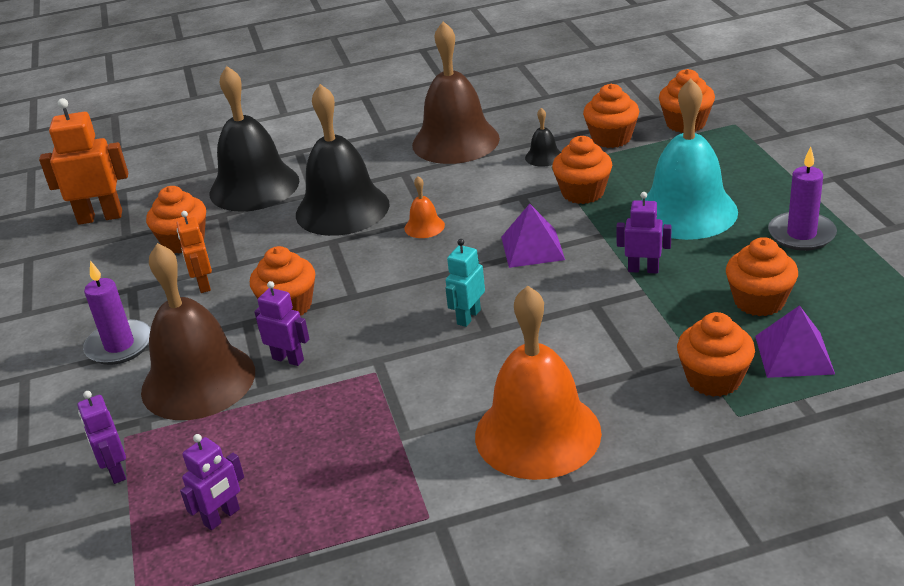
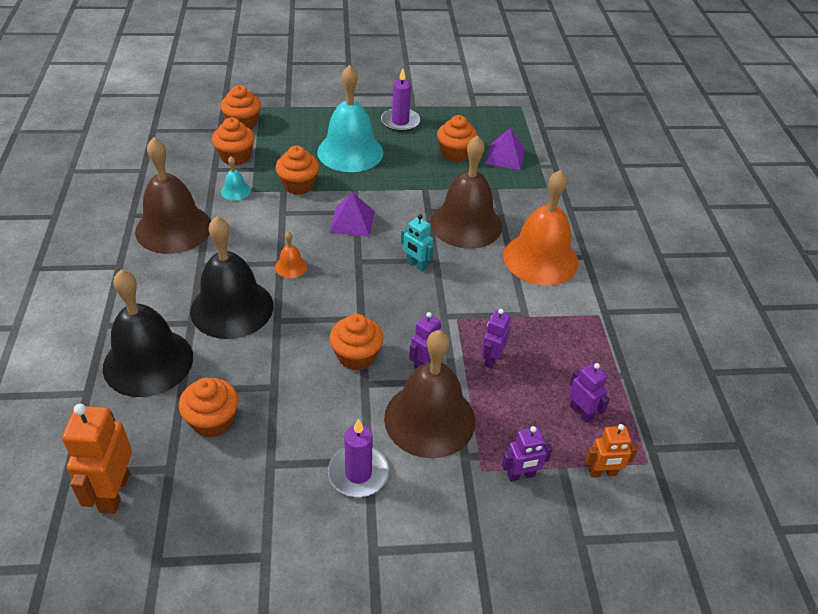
camera: 85 degrees left, 10 degrees up
(203, 284) = (294, 409): orange robot -> orange robot (602, 473)
(543, 156) = (235, 191): black bell -> turquoise bell
(582, 344) = (466, 224): none -> brown bell
(643, 269) = (403, 183): purple robot -> purple robot (491, 359)
(714, 379) = (515, 186): orange cupcake -> none

